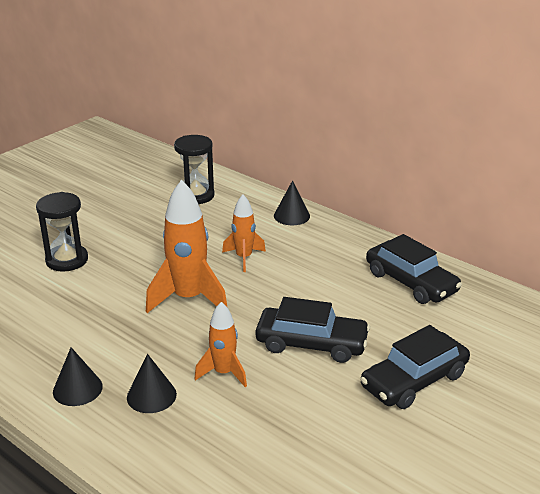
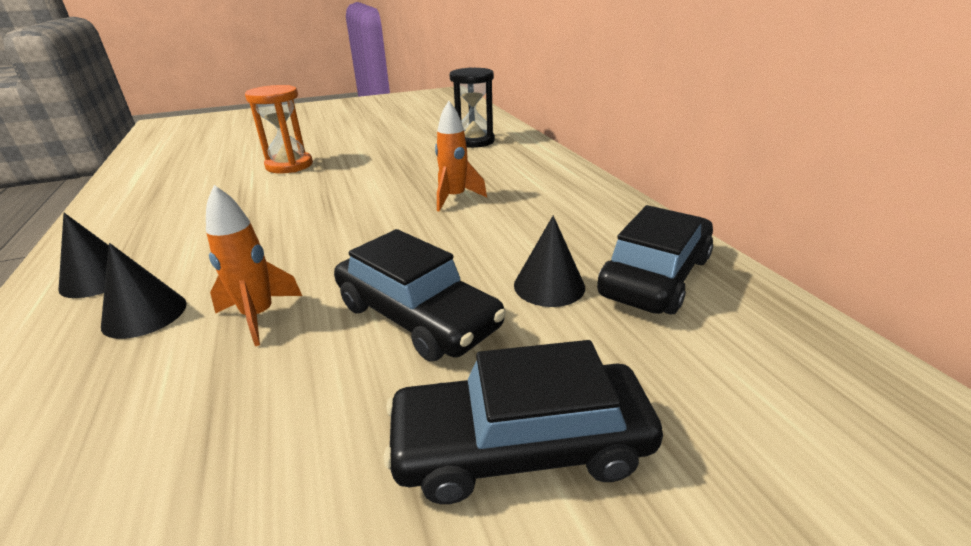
camera: 30 degrees right, 0 degrees up
(67, 260) = (289, 165): black hourglass -> orange hourglass
(189, 299) = (344, 222): orange rocket -> none
(291, 216) = (556, 172): black cone -> black cone (549, 285)
(411, 282) = (655, 276): black car -> black car turned 135 degrees counterclockwise

